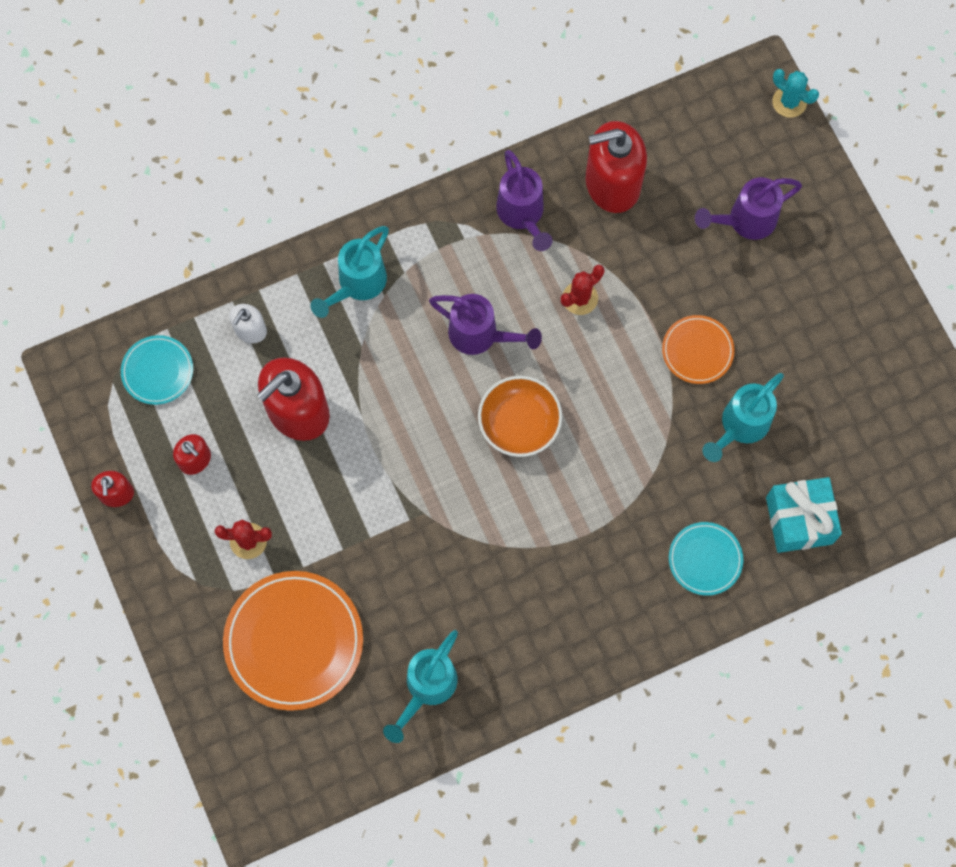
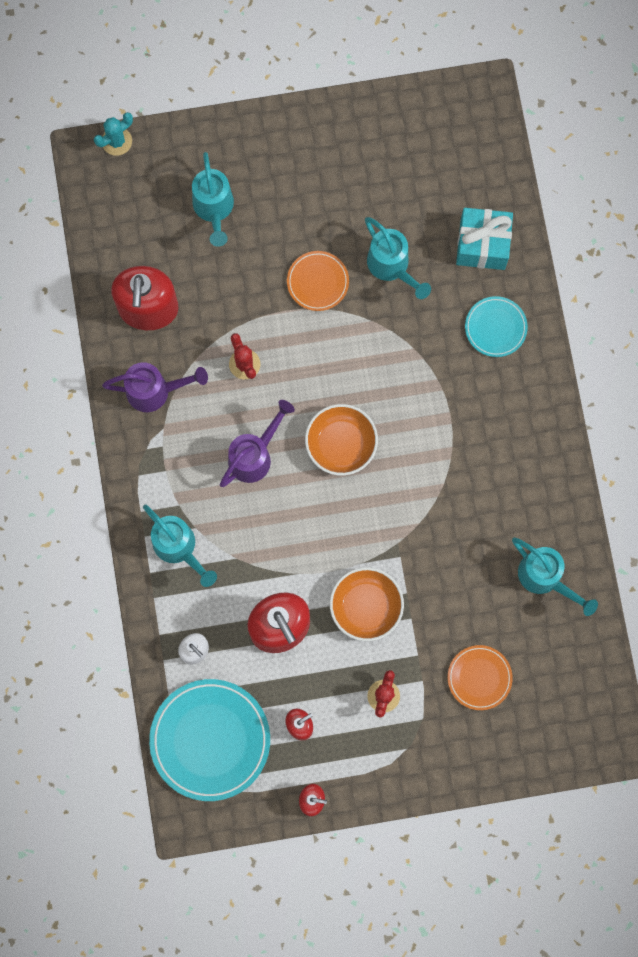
camera: 75 degrees left, 5 degrees up
(157, 371) = (210, 740): turquoise plate -> turquoise plate, size x1.85
(294, 641) = (479, 678): orange plate -> orange plate, size x0.54
(343, 497) = (366, 606): none -> orange bowl
(744, 221) = (214, 210): purple watering can -> turquoise watering can

